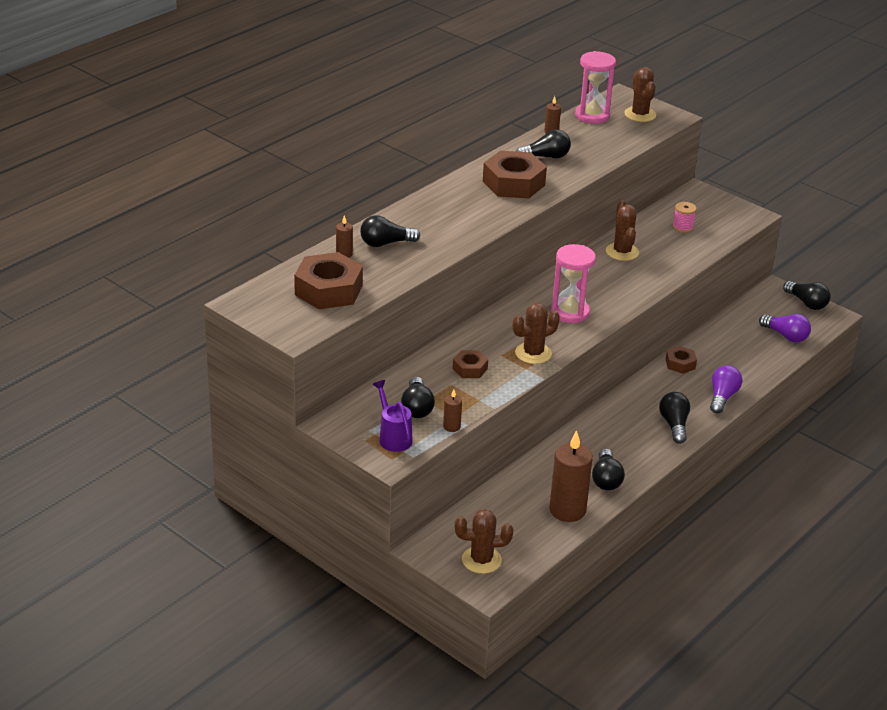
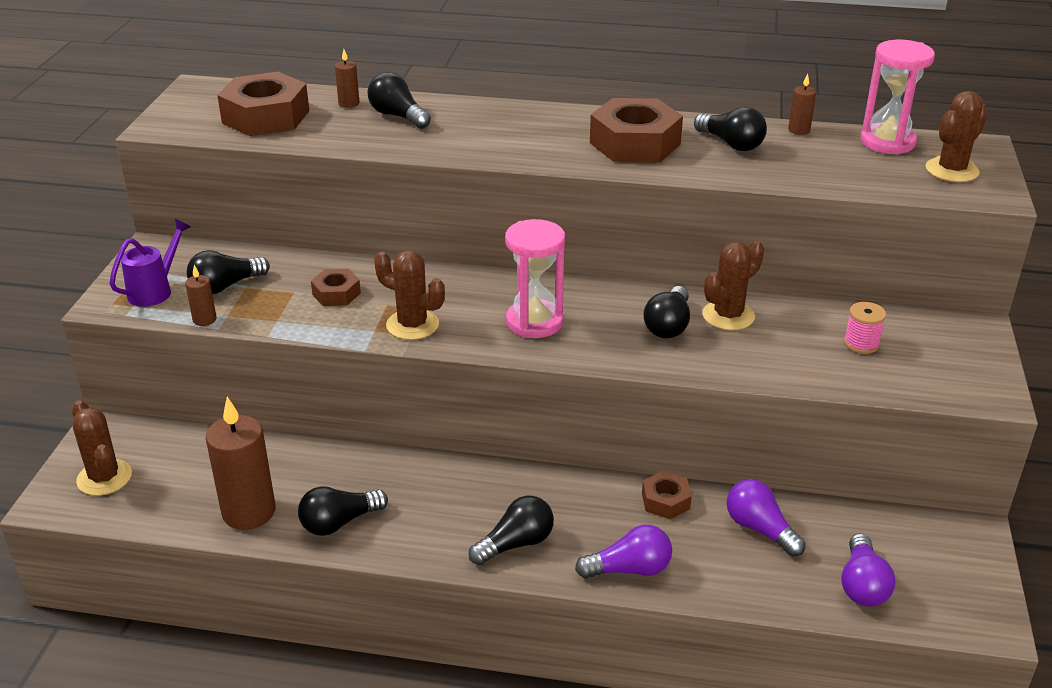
camera: 60 degrees right, 0 degrees up
(725, 345) = (759, 529): none -> purple light bulb
(807, 303) = (980, 579): black light bulb -> black light bulb (668, 326)

